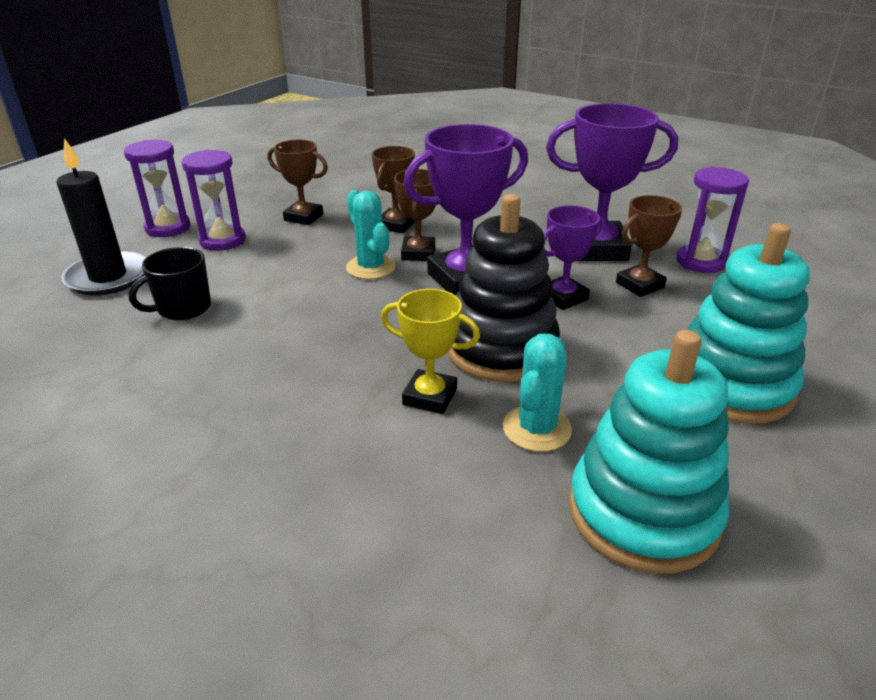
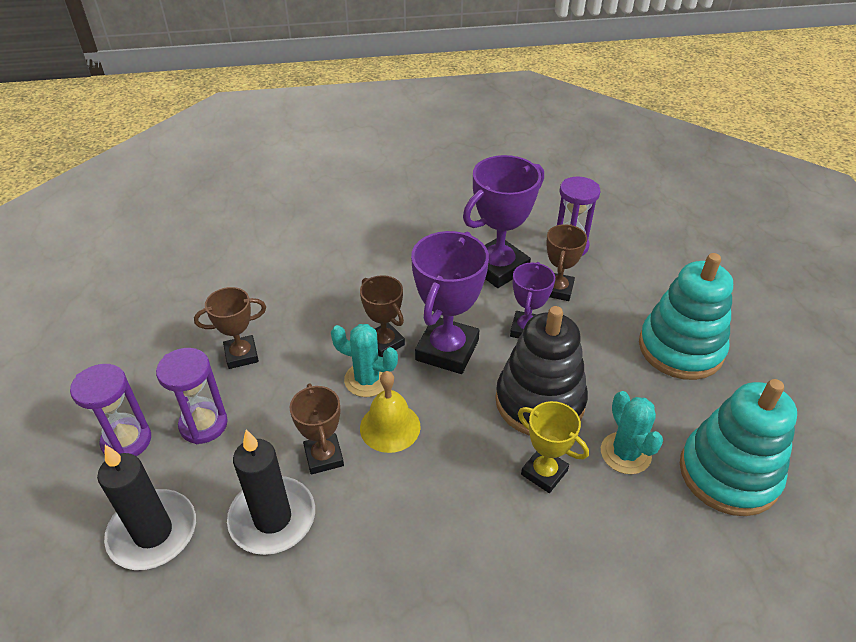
camera: 40 degrees left, 10 degrees up
(183, 308) = (272, 518): black mug -> black candle
(344, 301) = (390, 427): none -> yellow bell
(395, 225) = (331, 321): brown trophy -> brown trophy (324, 457)
(430, 396) = (544, 472): yellow trophy -> yellow trophy turned 60 degrees clockwise

